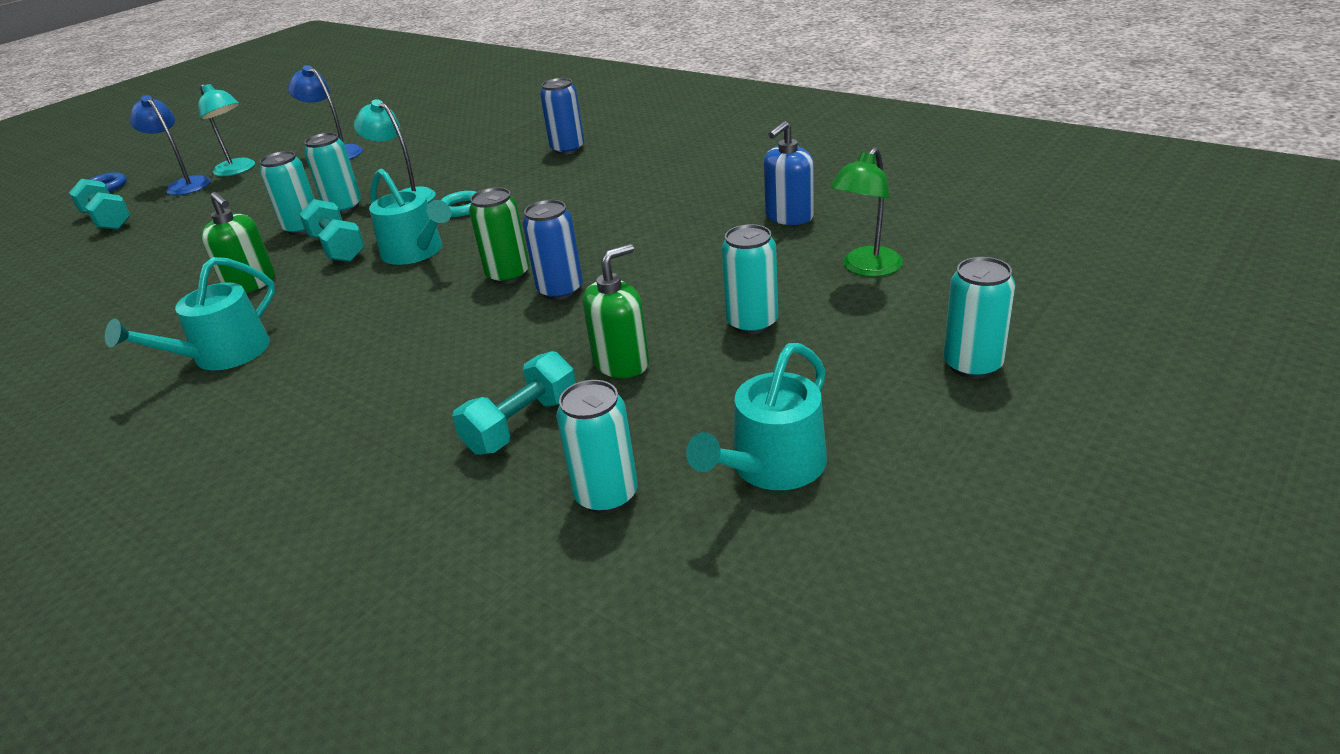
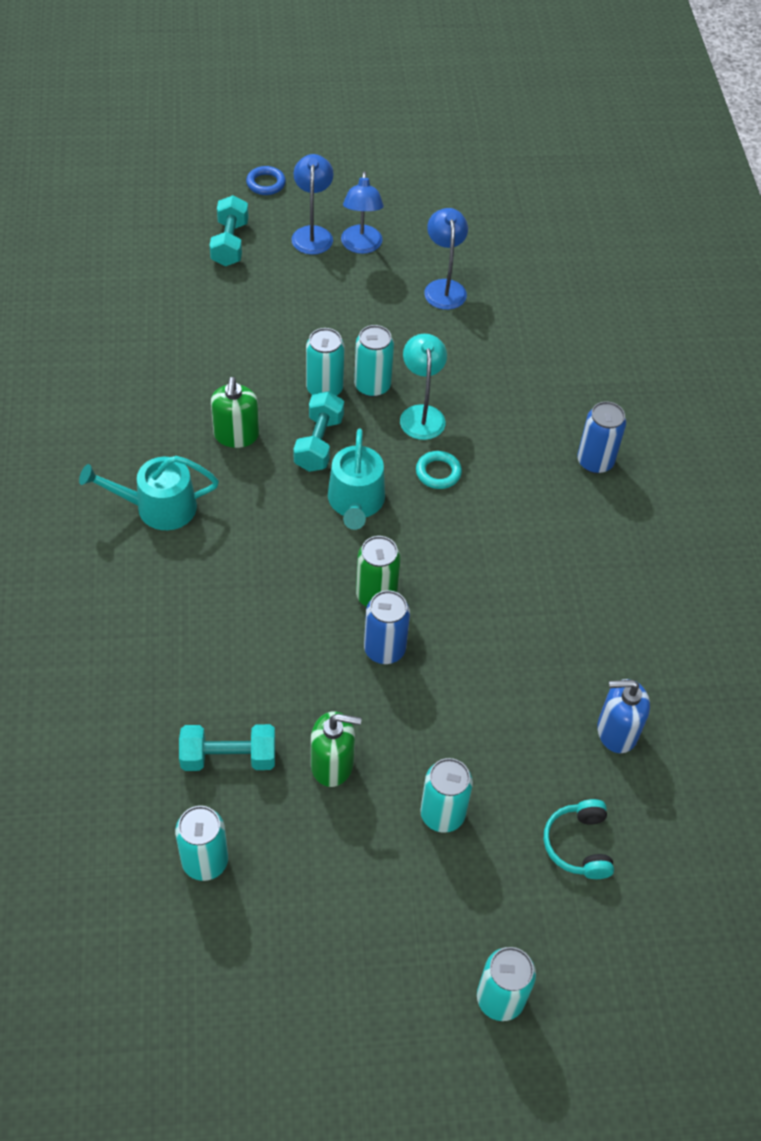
camera: 40 degrees right, 20 degrees up
(238, 170) = (361, 246): turquoise lamp -> blue lamp
(772, 466) = (297, 938): turquoise watering can -> none
(866, 268) = (578, 845): green lamp -> turquoise headphones

